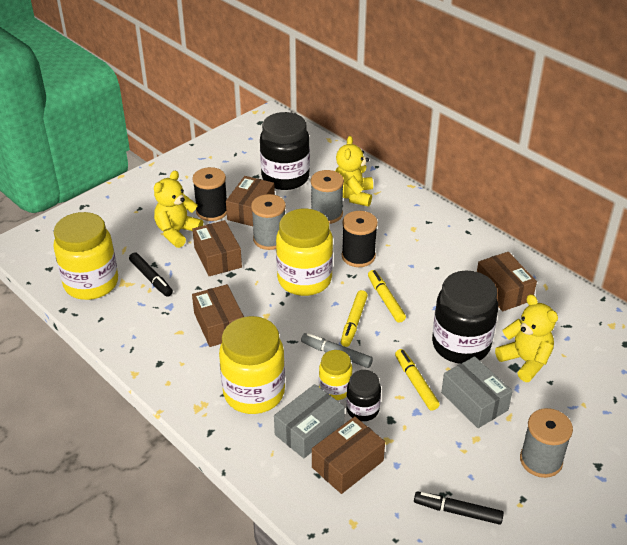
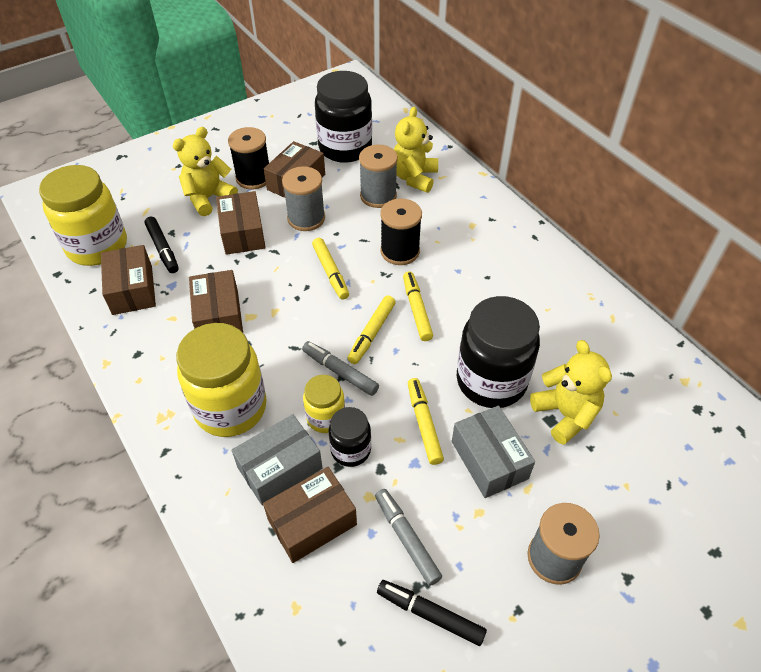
camera: 10 degrees right, 10 degrees up
(304, 280) = (330, 272): yellow jar -> yellow marker
(425, 464) = (406, 539): none -> grey marker
(503, 290) = (559, 317): brown box -> brown box (132, 290)

